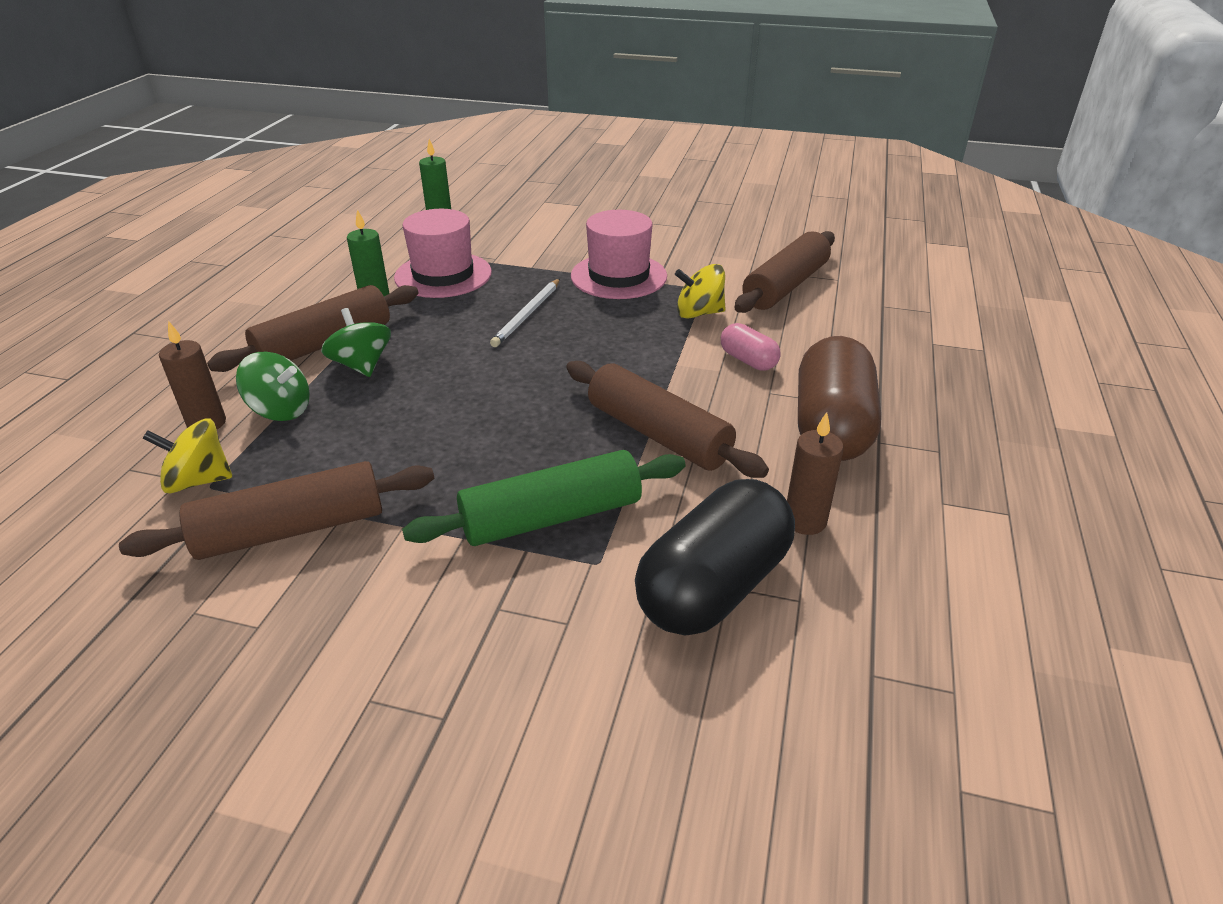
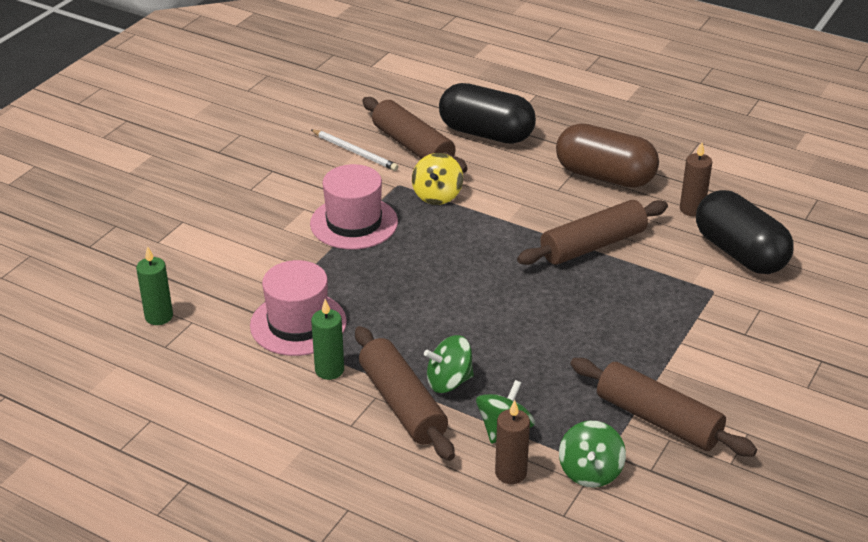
camera: 75 degrees left, 0 degrees up
(198, 480) = (590, 471): yellow spinning top -> green spinning top
(292, 529) = (658, 419): brown rolling pin -> brown rolling pin turned 45 degrees counterclockwise
(527, 315) = (401, 282): white pencil -> white pencil (355, 152)
(551, 517) = (668, 303): green rolling pin -> none
(748, 360) = (514, 189): pink capsule -> none
(854, 326) = (486, 133): none -> black capsule

